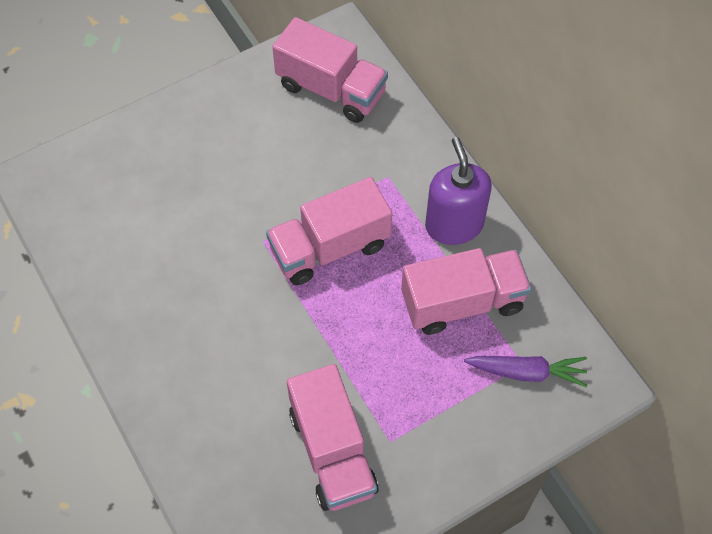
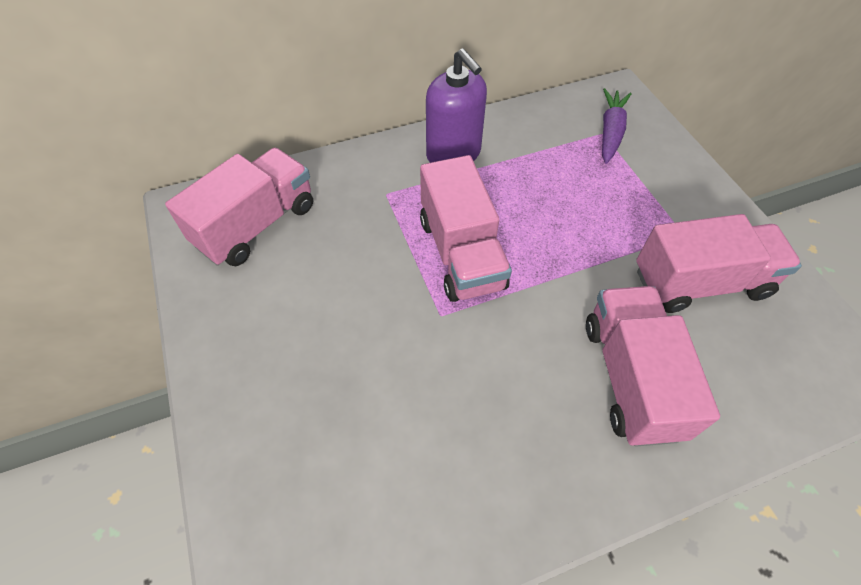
camera: 80 degrees left, 5 degrees down
(454, 225) = (453, 154): purple soap dispenser -> purple soap dispenser turned 120 degrees counterclockwise
(462, 302) = (538, 161): pink truck -> pink truck (630, 378)

